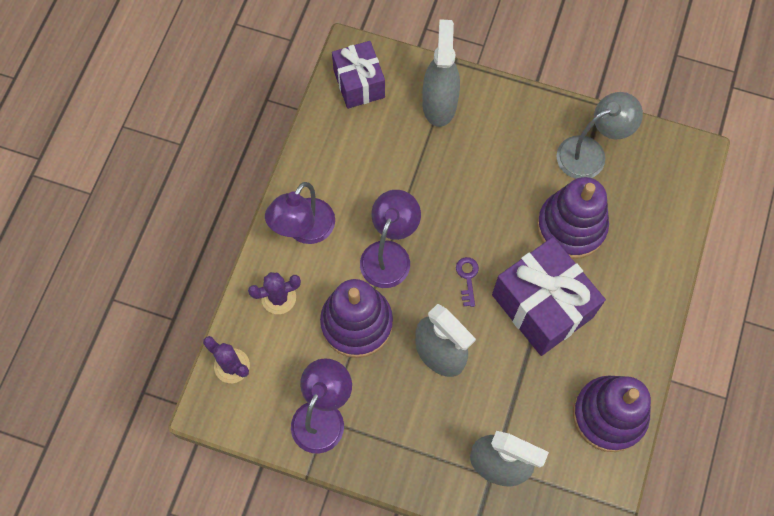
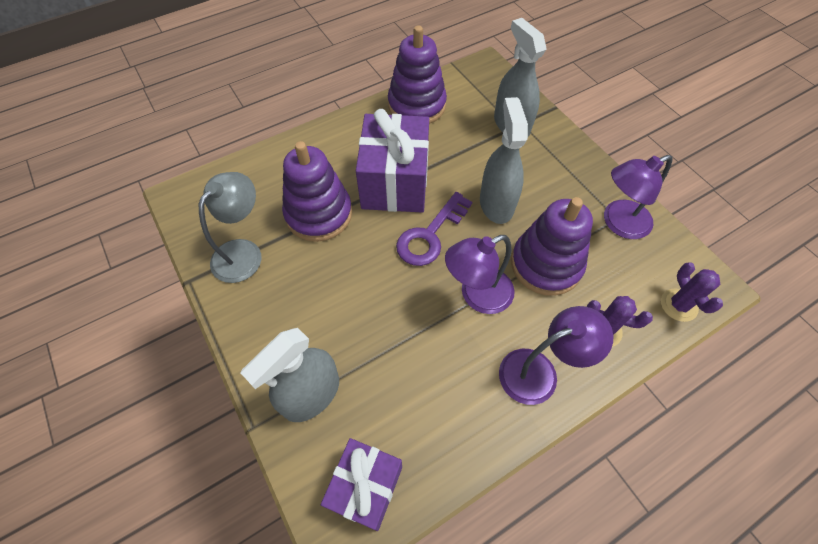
camera: 140 degrees left, 10 degrees down
(467, 277) = (430, 235): purple key -> purple key, size x1.98
(590, 153) = (243, 252): grey lamp -> grey lamp turned 105 degrees clockwise

